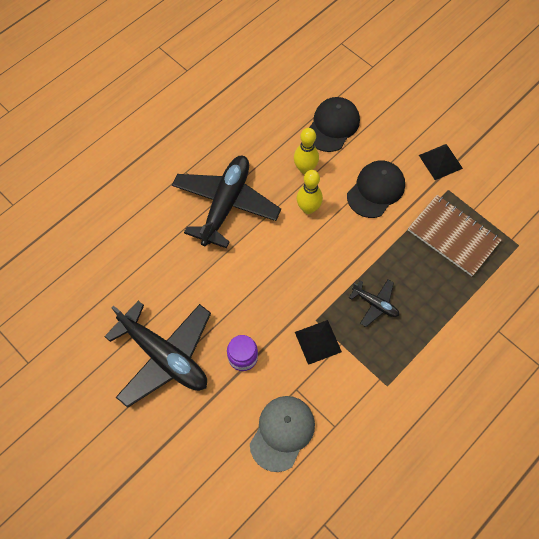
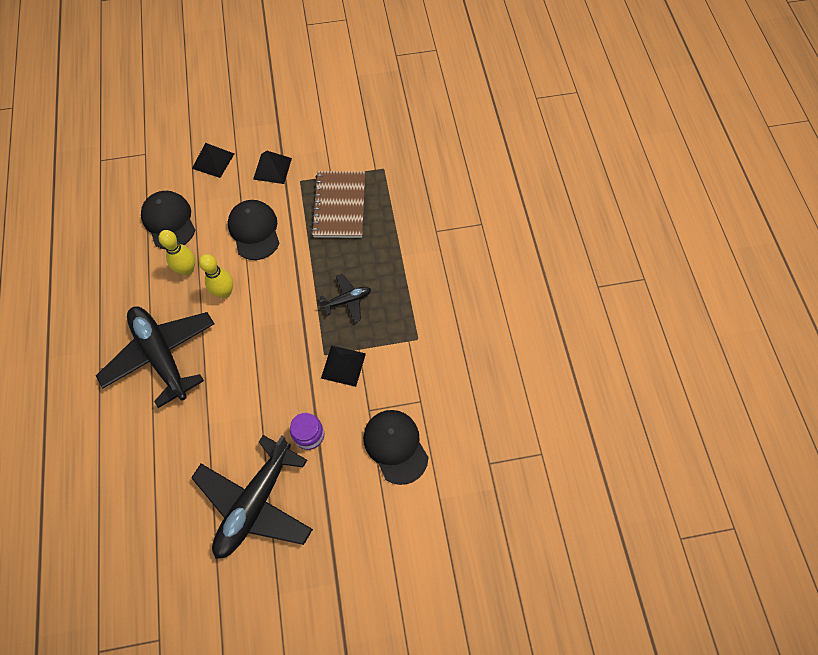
camera: 55 degrees left, 0 degrees up
(164, 356) = (255, 502): black plane -> black plane turned 135 degrees clockwise
(282, 433) = (395, 446): grey cap -> black cap
(408, 115) = (213, 161): none -> black pyramid
(453, 236) = (339, 206): brown notebook -> brown notebook turned 75 degrees counterclockwise

